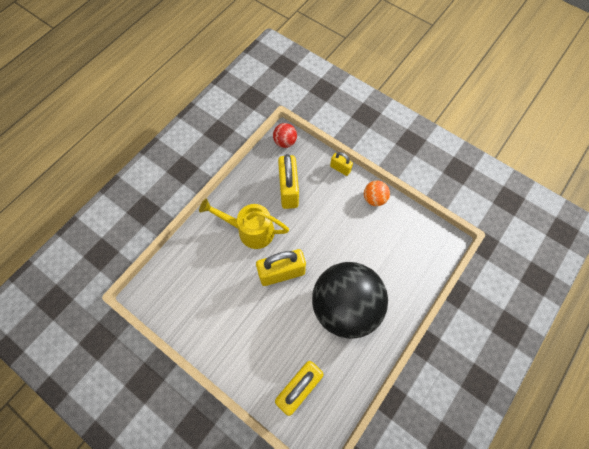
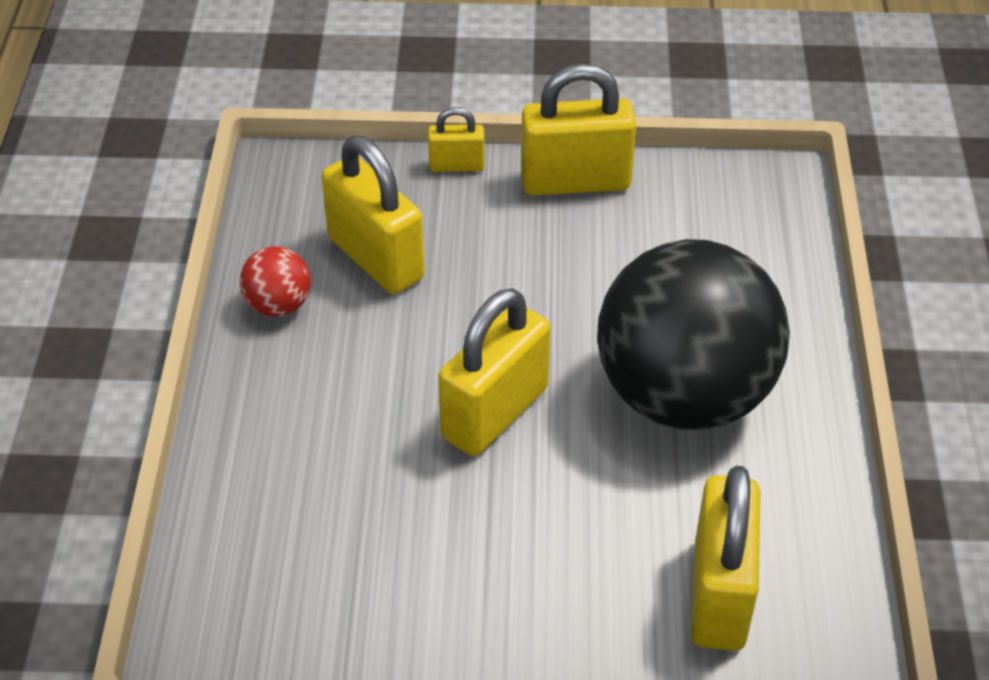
camera: 35 degrees left, 20 degrees down
(250, 230) = (352, 375): yellow watering can -> none
(285, 142) = (289, 177): red ball -> red ball (278, 305)
(374, 198) = (575, 182): orange ball -> yellow padlock

